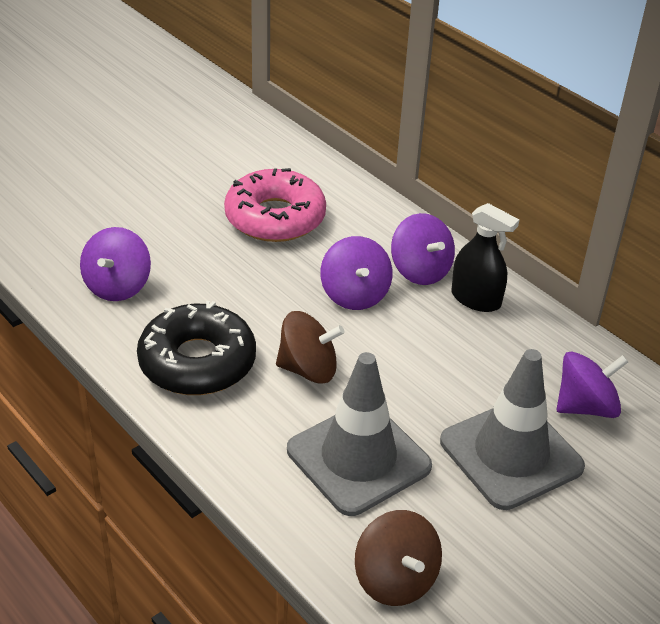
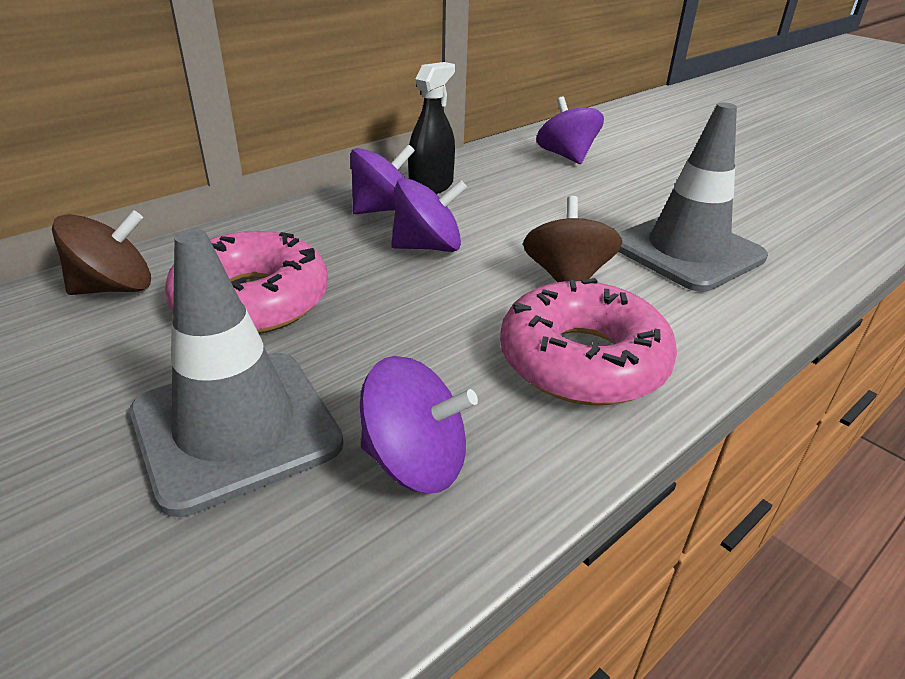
camera: 90 degrees left, 5 degrees down
(197, 362) = (582, 360): black donut -> pink donut
(395, 579) = (818, 239): brown spinning top -> brown spinning top (115, 288)
(511, 454) = (638, 186): grey traffic cone -> grey traffic cone (236, 428)

